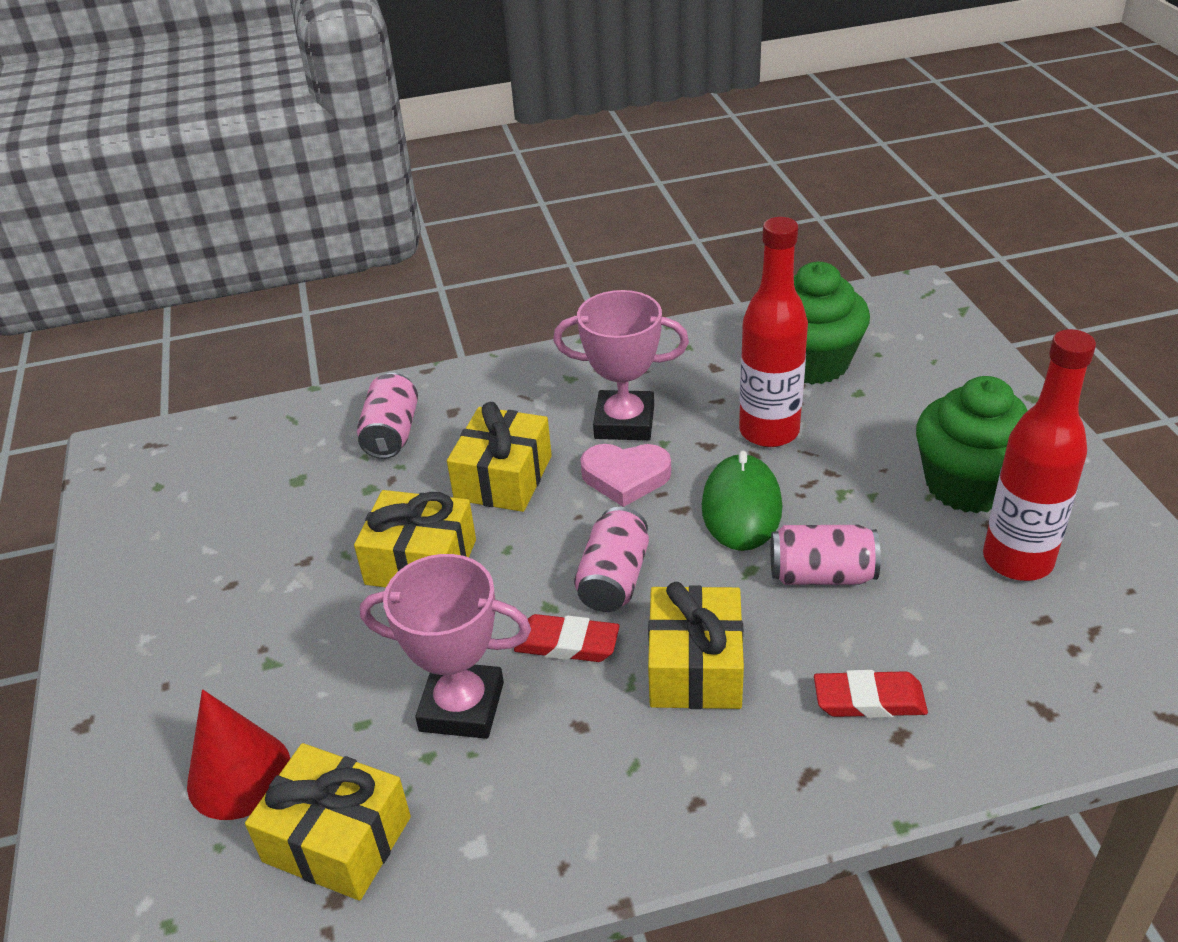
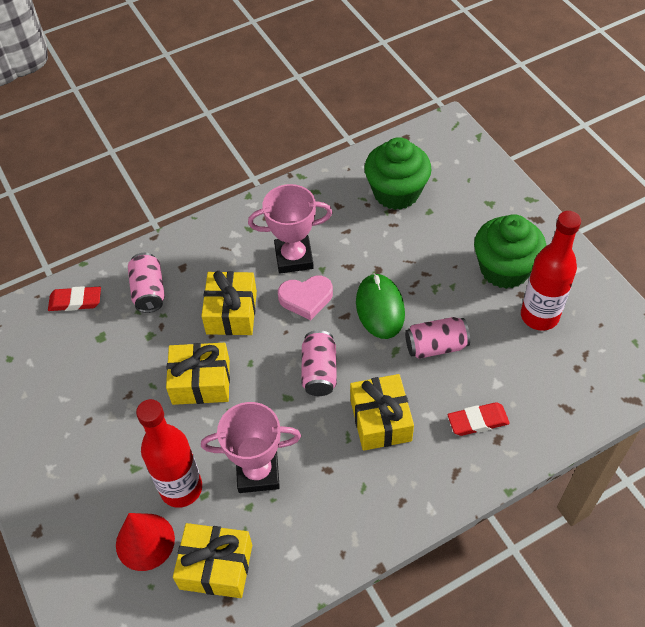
camera: 15 degrees left, 15 degrees up
(567, 643) = (305, 420): red eraser -> red eraser (75, 301)
(769, 431) = (383, 250): red bottle -> red bottle (181, 488)

